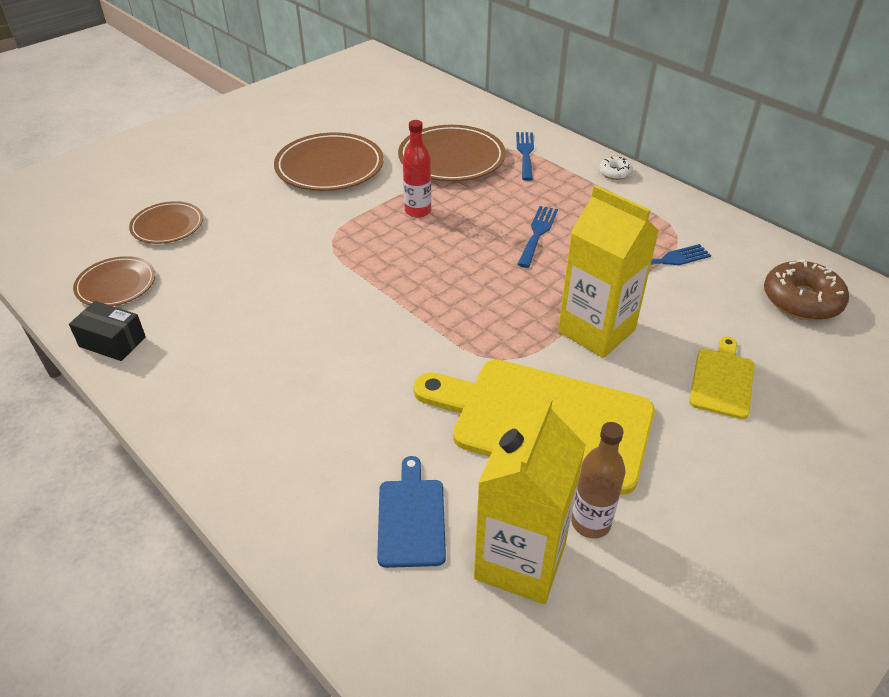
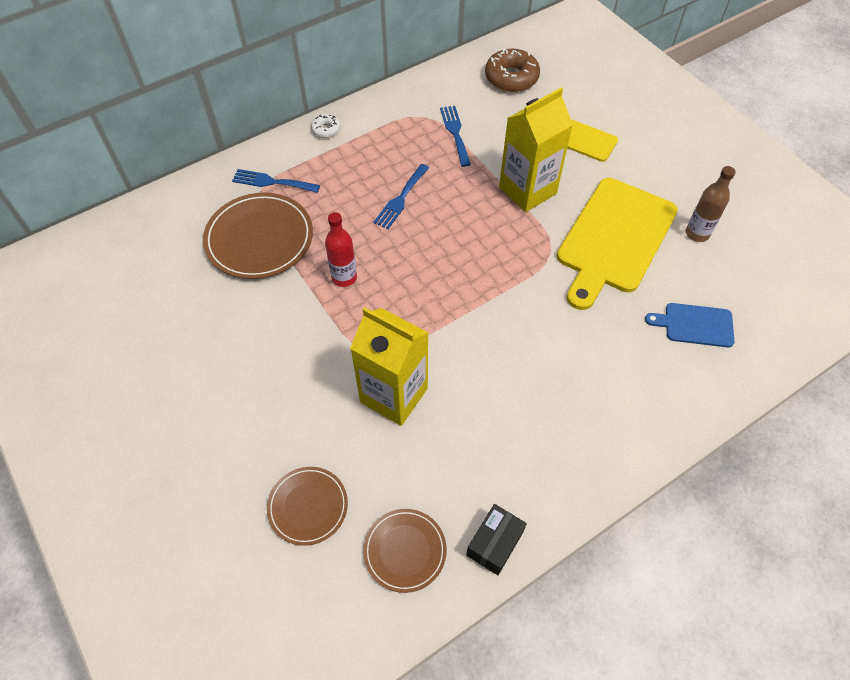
camera: 80 degrees left, 15 degrees up
(329, 166) = (238, 344): brown plate -> none
(520, 561) = (725, 273): yellow carton -> yellow carton (394, 395)
(537, 233) = (401, 199): blue fork -> blue fork turned 90 degrees counterclockwise

